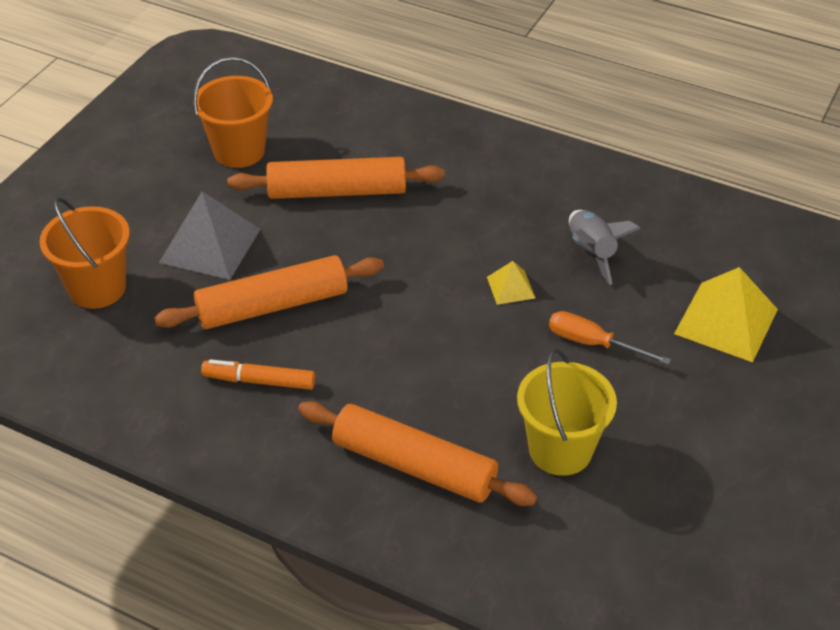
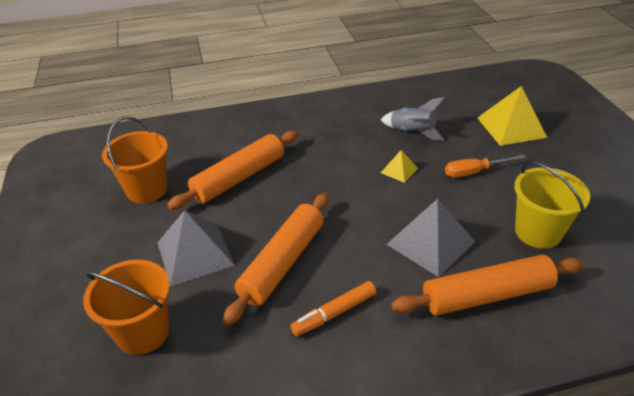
camera: 40 degrees left, 5 degrees down
(432, 382) = (430, 243): none -> grey pyramid

